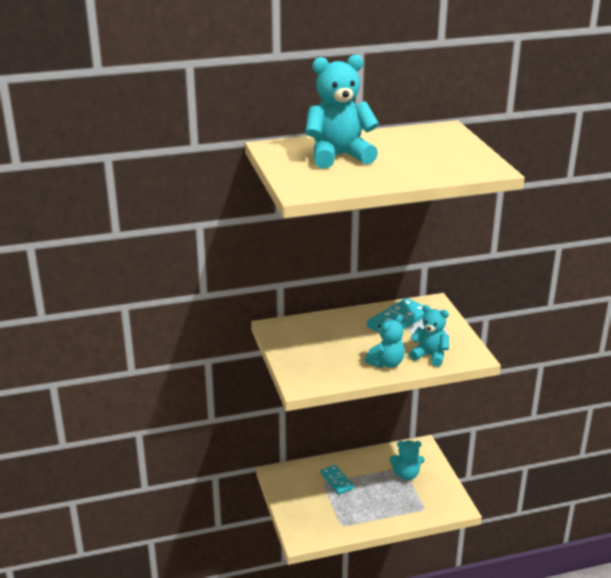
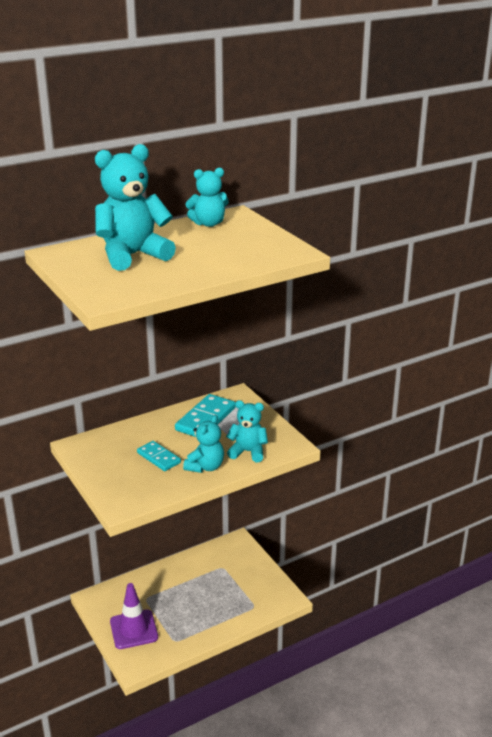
camera: 15 degrees left, 0 degrees up
(306, 508) = (134, 629): none -> purple traffic cone
(336, 481) = (159, 594): turquoise domino -> turquoise domino (159, 458)
(406, 474) = (228, 574): turquoise teddy bear -> turquoise teddy bear (208, 224)

